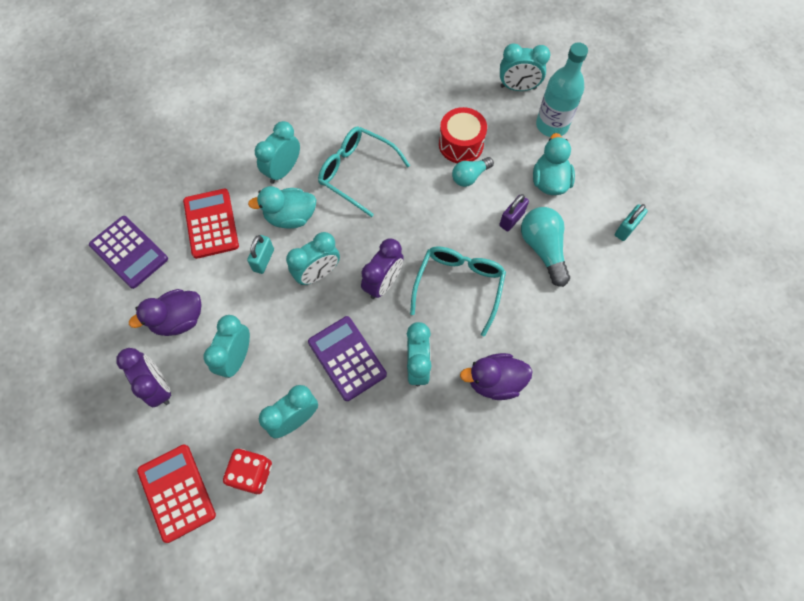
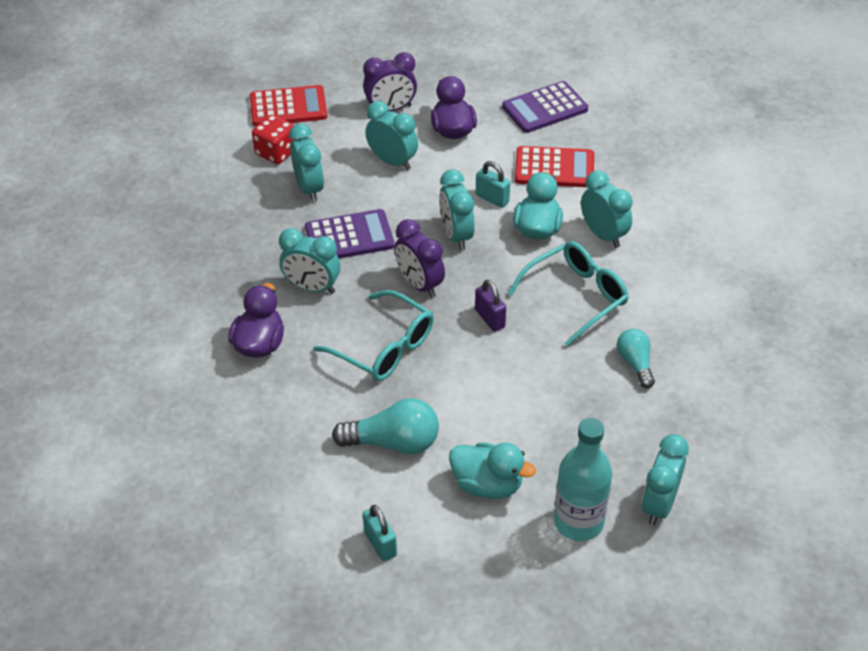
camera: 110 degrees right, 20 degrees down
(461, 144) = (581, 408): red drum -> none
(470, 176) = (528, 402): turquoise light bulb -> turquoise light bulb (635, 363)
(511, 219) = (448, 425): purple padlock -> purple padlock (490, 318)

